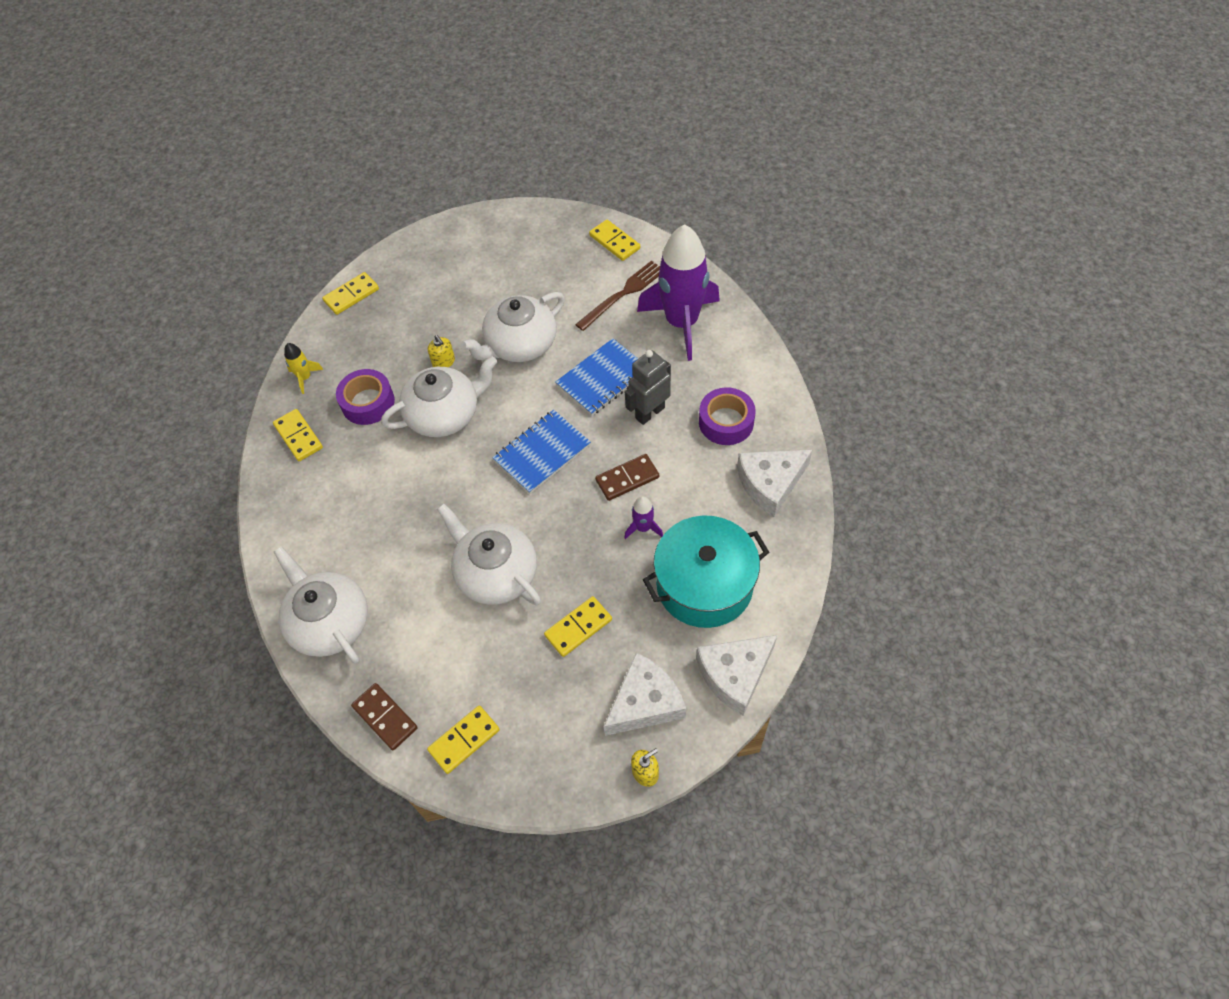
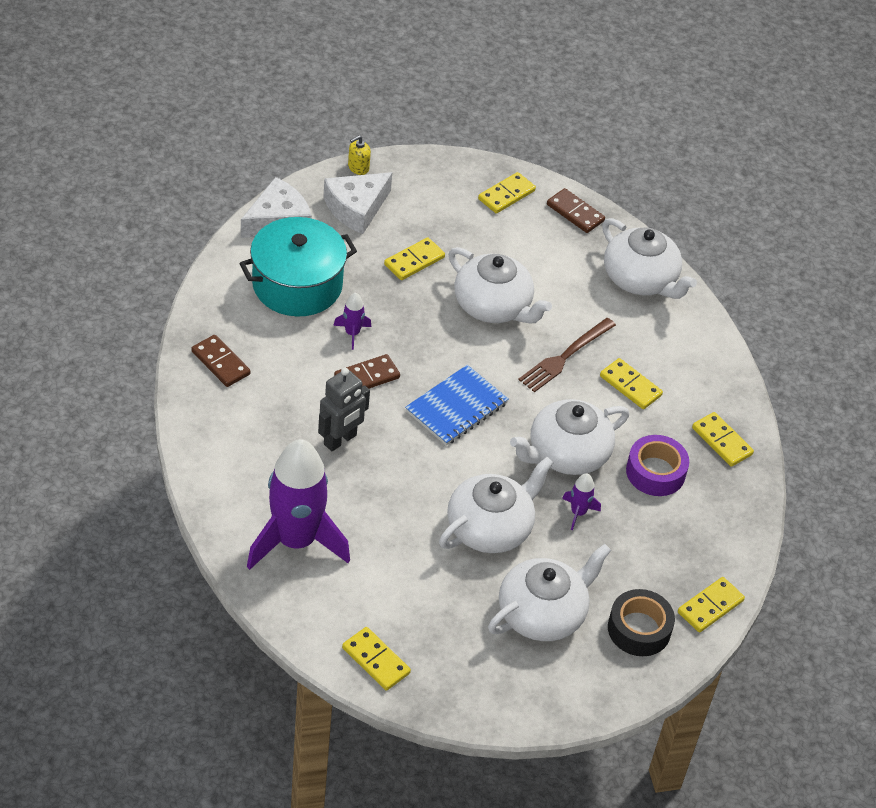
camera: 170 degrees right, 10 degrees down
(305, 378) = (735, 505): yellow rocket -> none
(371, 488) = (630, 386): none -> yellow domino
(412, 275) = (639, 629): none -> black tape
(443, 362) = (578, 512): yellow soap dispenser -> purple rocket
(485, 282) = (542, 613): none -> white teapot
(602, 378) = (392, 481): blue notebook -> none
(623, 294) = (366, 584): brown fork -> brown fork (565, 357)
(726, 422) = (257, 425): purple tape -> none
(770, 484) = (220, 363): white cheese -> brown domino

